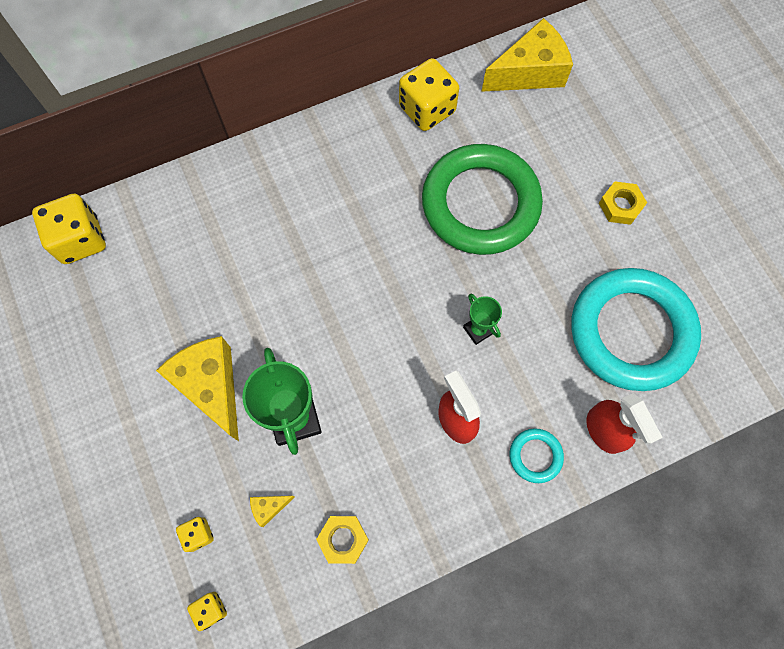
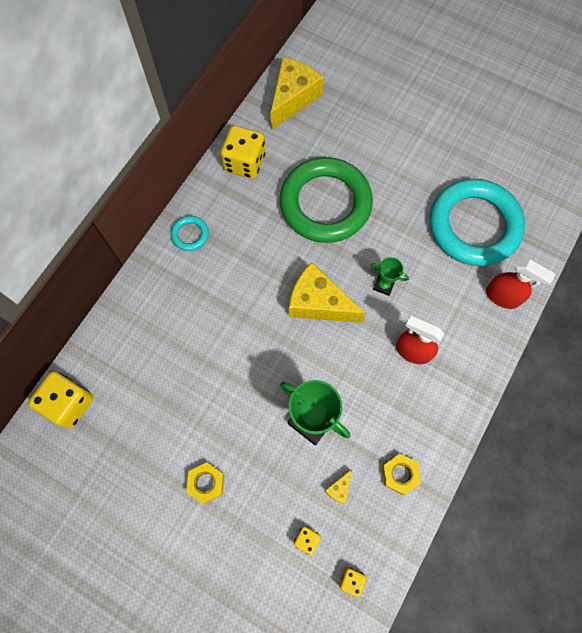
camera: 35 degrees left, 0 degrees up
(211, 386) = (240, 439): yellow cheese -> yellow cheese (318, 303)
(535, 456) = (474, 340): turquoise ring -> turquoise ring (190, 234)
(620, 206) = (411, 151): yellow nut -> yellow nut (206, 483)

